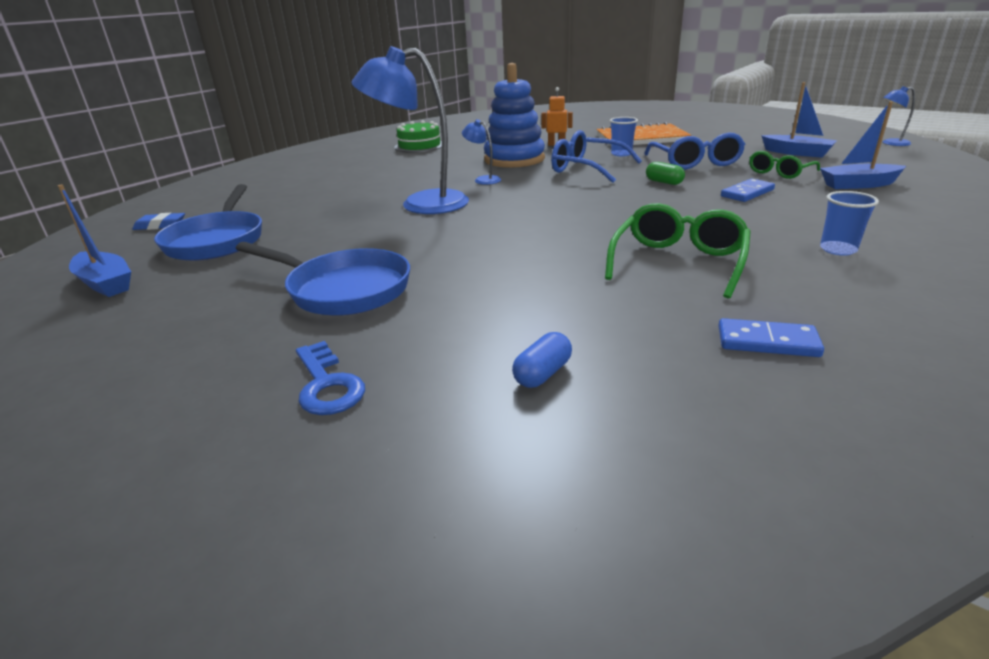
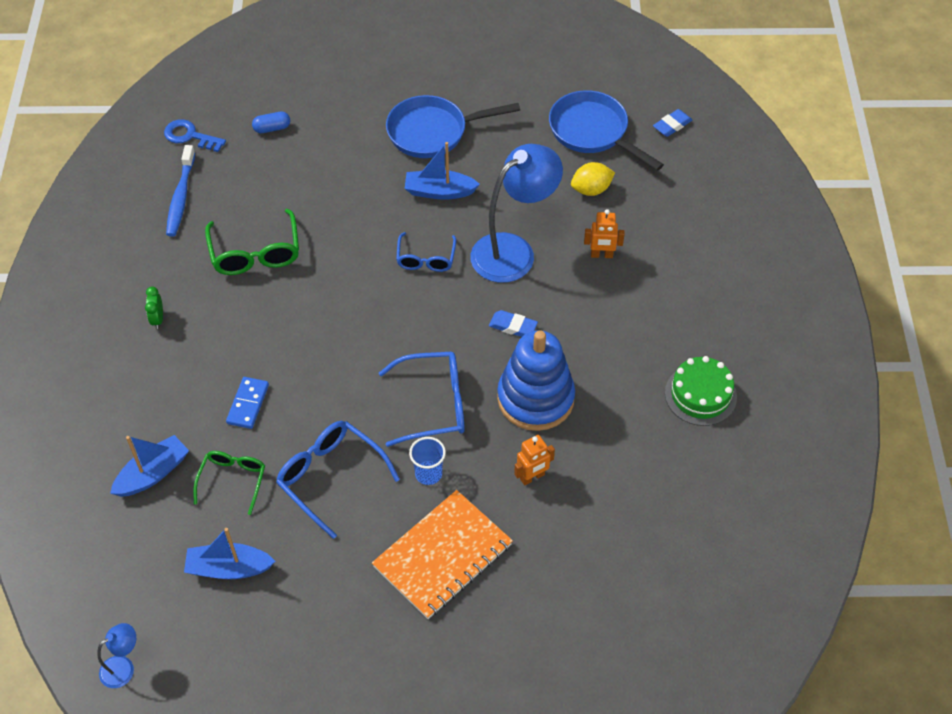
camera: 140 degrees right, 25 degrees up
(106, 283) = (581, 70): blue boat -> blue boat (439, 191)
(300, 214) = (591, 190): none -> yellow lemon
(327, 385) = (358, 79): blue key -> blue key (190, 136)
(365, 189) = (601, 255): none -> orange robot
(483, 180) = (513, 326): blue lamp -> blue eraser
(499, 217) = (426, 259): none -> blue glasses
(542, 373) = (272, 128): blue capsule -> blue capsule turned 75 degrees clockwise
(664, 182) = (334, 399): green capsule -> none
(767, 342) = (181, 197): blue domino -> blue toothbrush
(838, 249) = (158, 319): blue cup -> green clock

